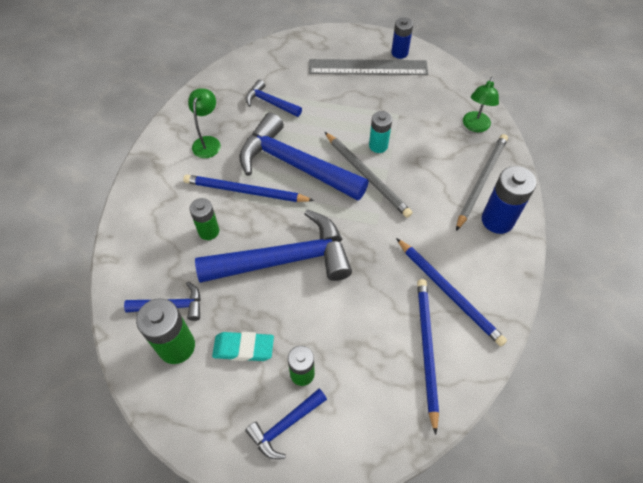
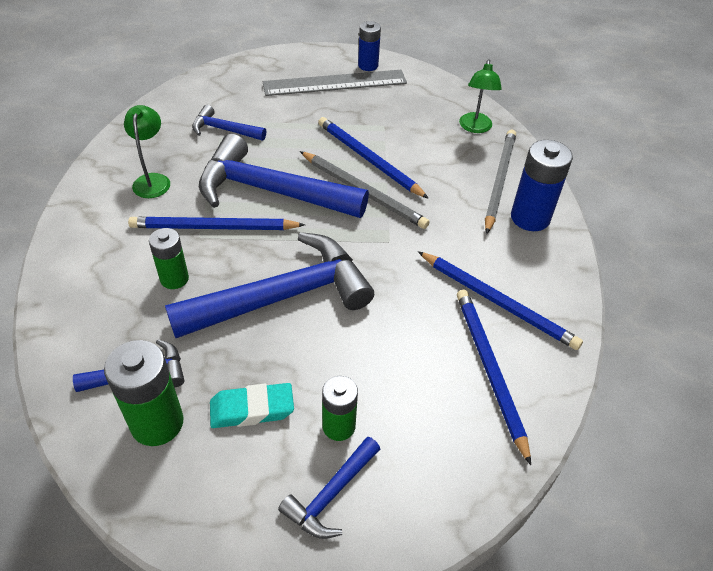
camera: 15 degrees left, 10 degrees down
(378, 146) = (368, 159): turquoise battery -> blue pencil

